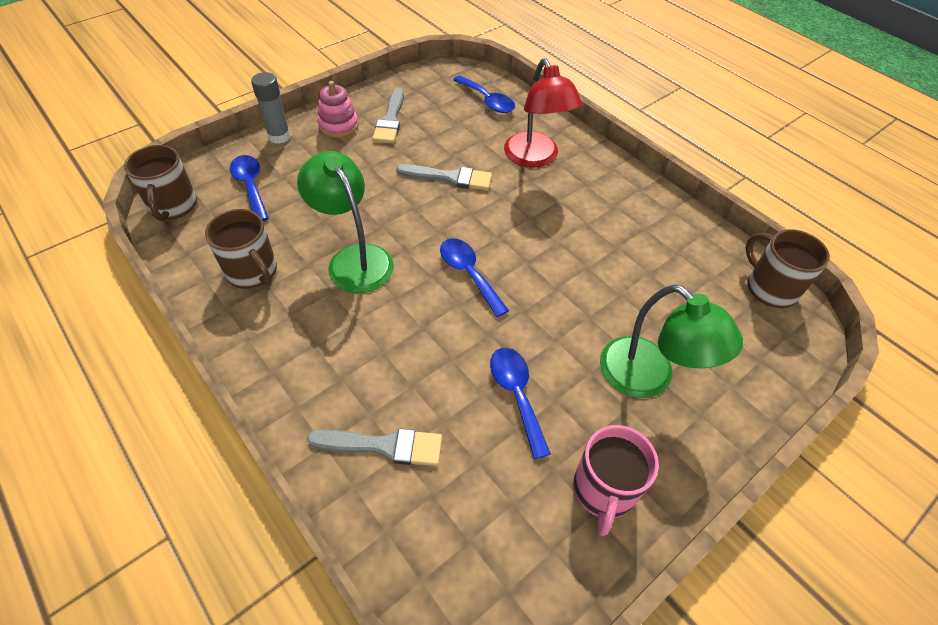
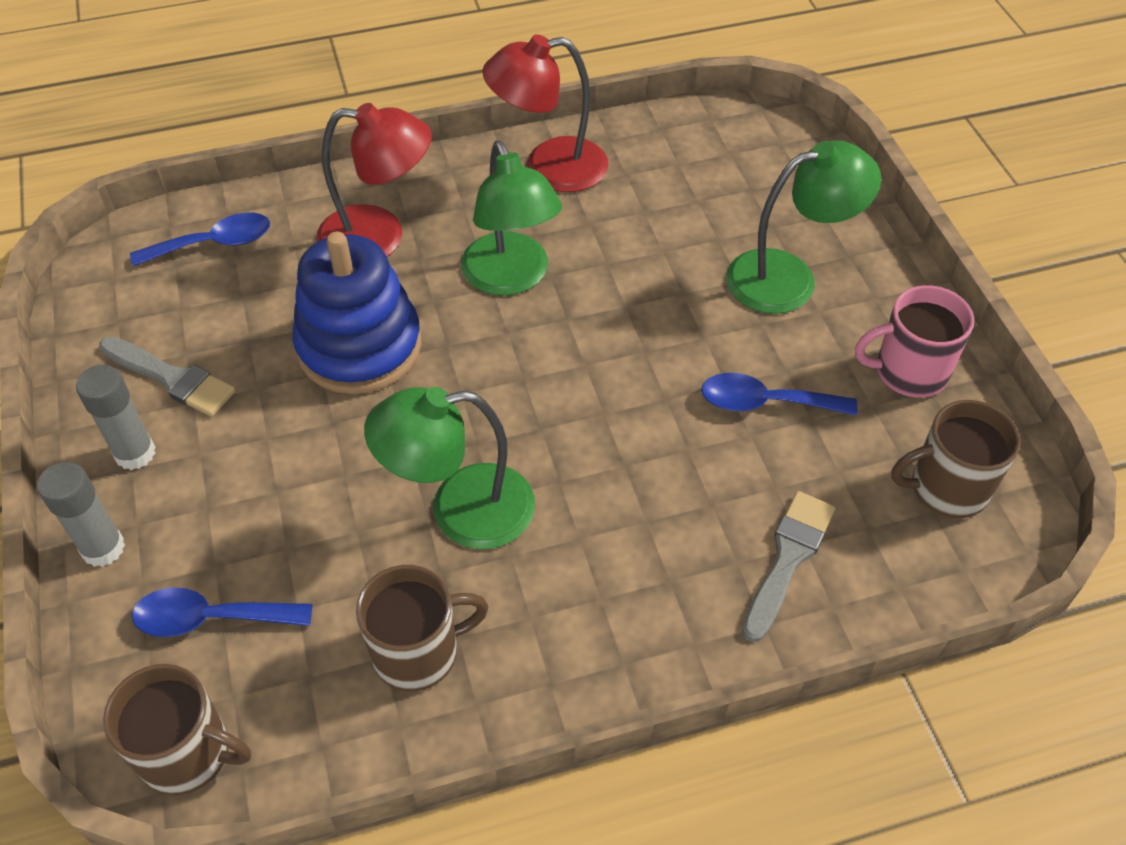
camera: 65 degrees left, 0 degrees up
(338, 125) = (135, 453): pink stacking toy -> grey glue stick
(450, 178) = (359, 346): grey brush -> blue stacking toy
(469, 274) = (557, 385): blue spoon -> none
(542, 224) = (511, 278): none -> green lamp
(603, 490) = (909, 371): pink mug -> pink mug turned 135 degrees clockwise
(650, 212) = (549, 168): none -> red lamp
(770, 288) = (714, 124): brown mug -> brown mug (947, 488)

